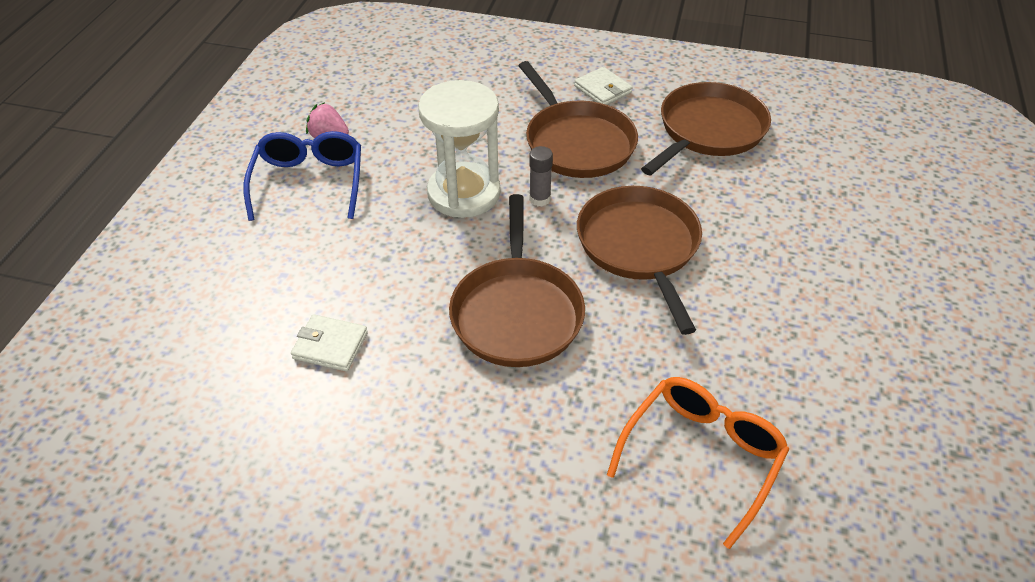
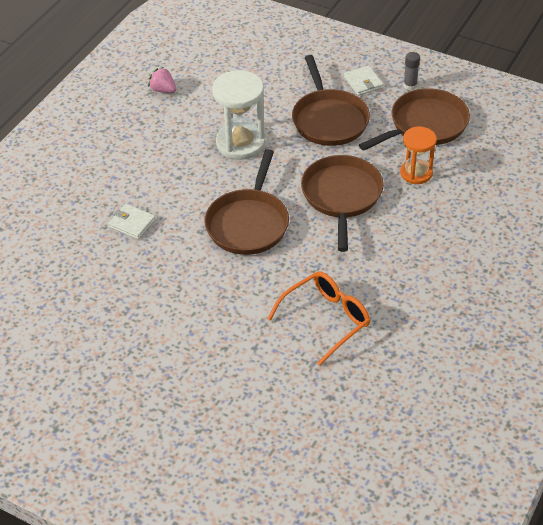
camera: 15 degrees right, 0 degrees up
(309, 183) = (143, 120): blue glasses -> none
(539, 199) = (289, 155): grey glue stick -> grey glue stick (410, 85)
(728, 197) = (416, 173): none -> orange hourglass

